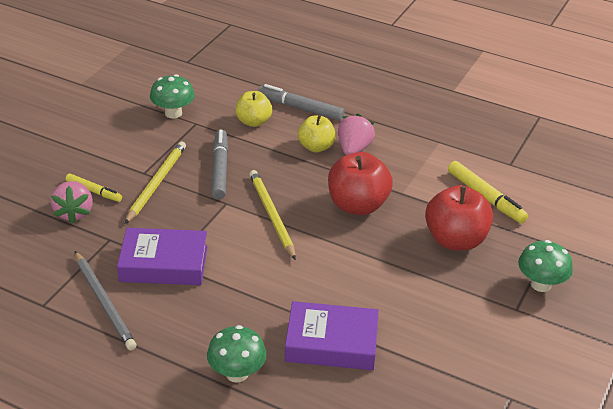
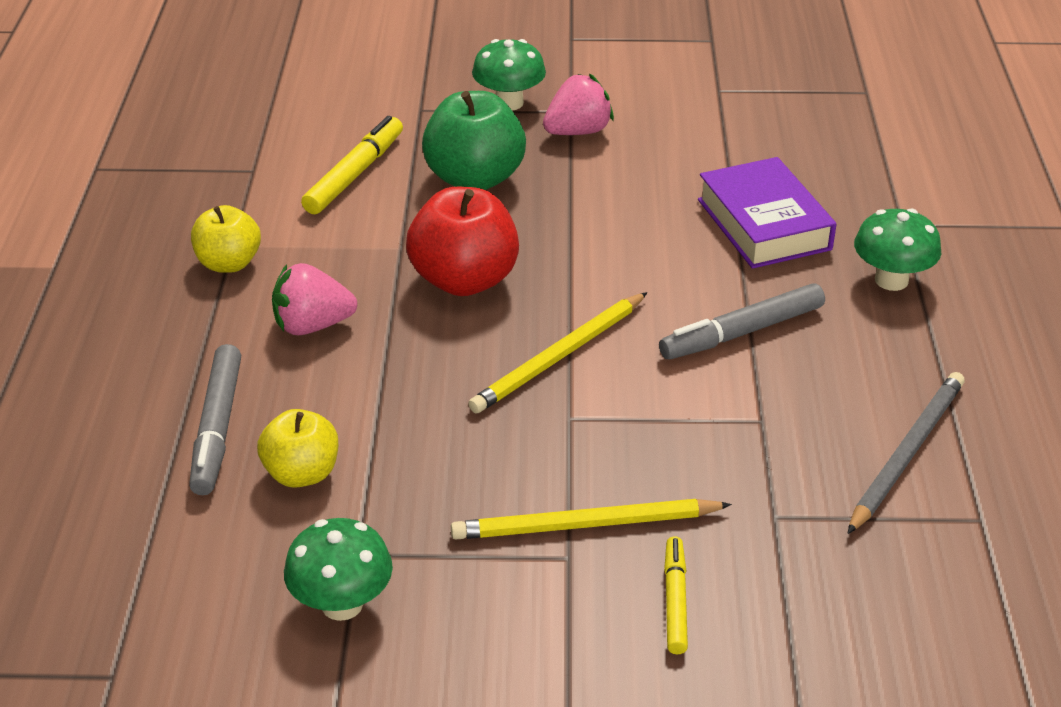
camera: 115 degrees left, 0 degrees up
(74, 213) = (753, 597): pink strawberry -> pink strawberry (577, 132)
(164, 264) = (770, 427): purple book -> none
(220, 169) = (482, 460): grey marker -> grey marker (742, 332)
(316, 147) = (335, 369): yellow apple -> yellow apple (229, 263)
(455, 240) = (475, 178): red apple -> green apple

